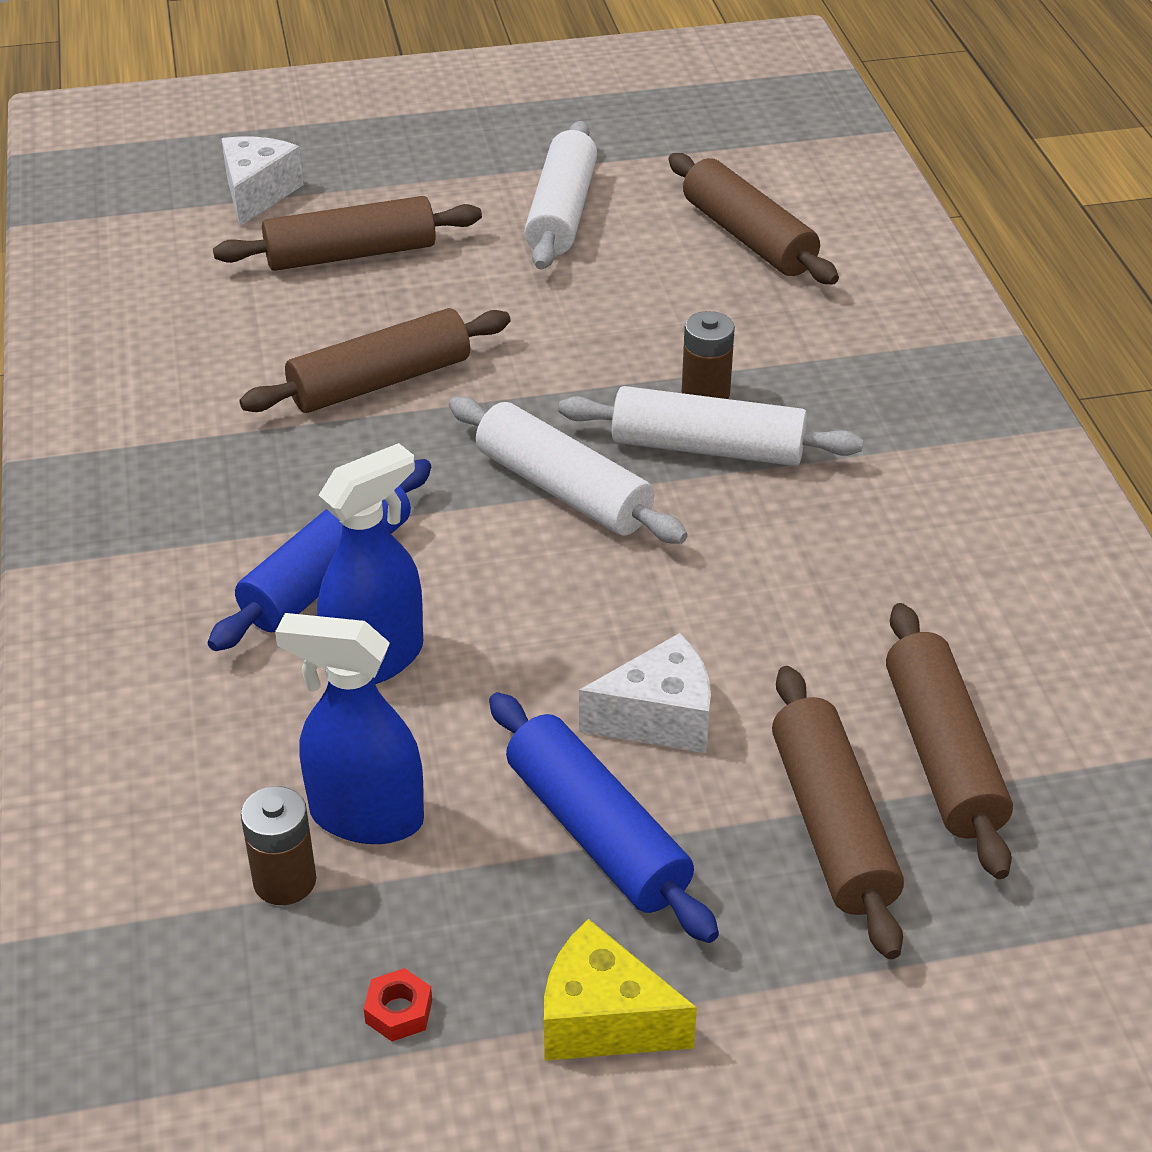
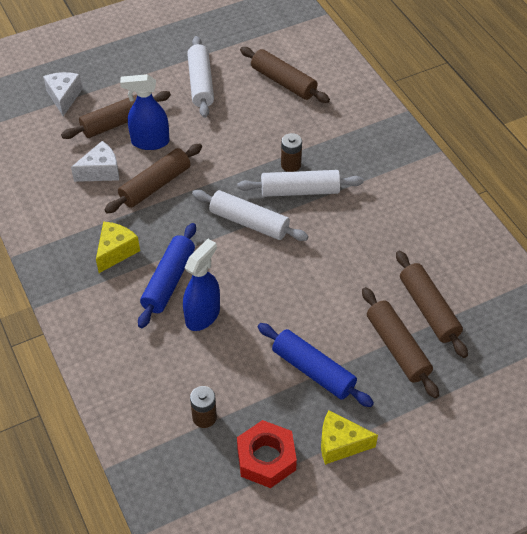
camera: 15 degrees left, 10 degrees up
(235, 493) = (116, 251): none -> yellow cheese
(366, 816) = (224, 384): blue spray bottle -> blue spray bottle (150, 142)
(399, 1011) = (266, 458): red nut -> red nut, size x2.42
(659, 718) = (320, 317): white cheese -> white cheese (101, 171)

